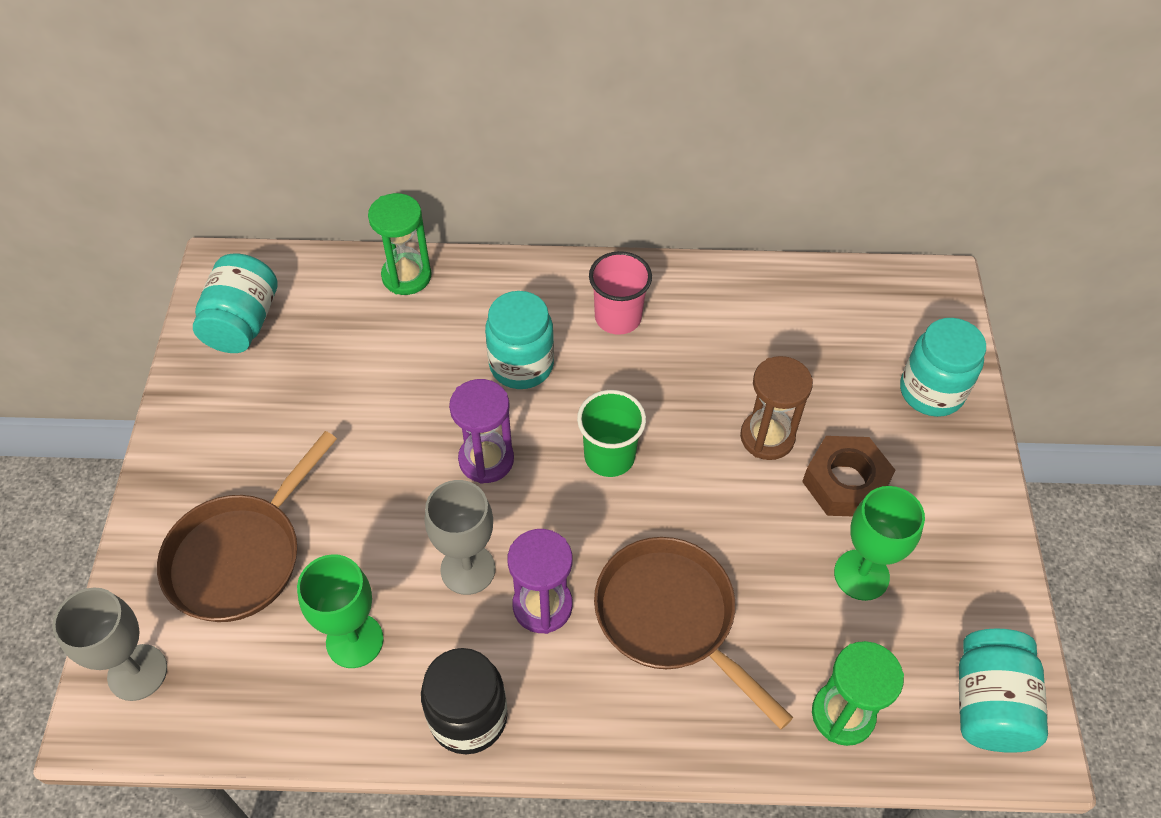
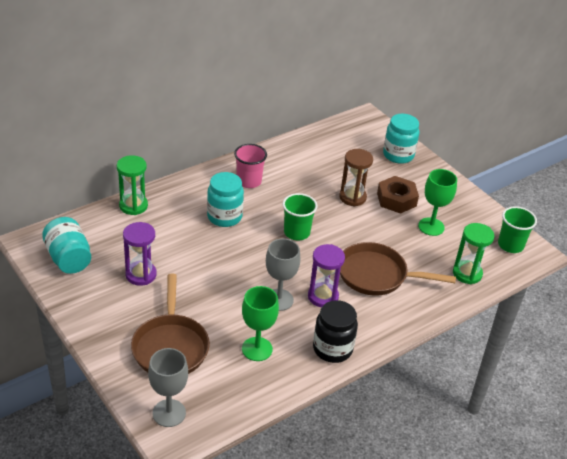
camera: 40 degrees left, 15 degrees down
(486, 459) = (245, 258): purple hourglass -> purple hourglass (141, 275)
(989, 704) = (510, 245): turquoise jar -> green cup

